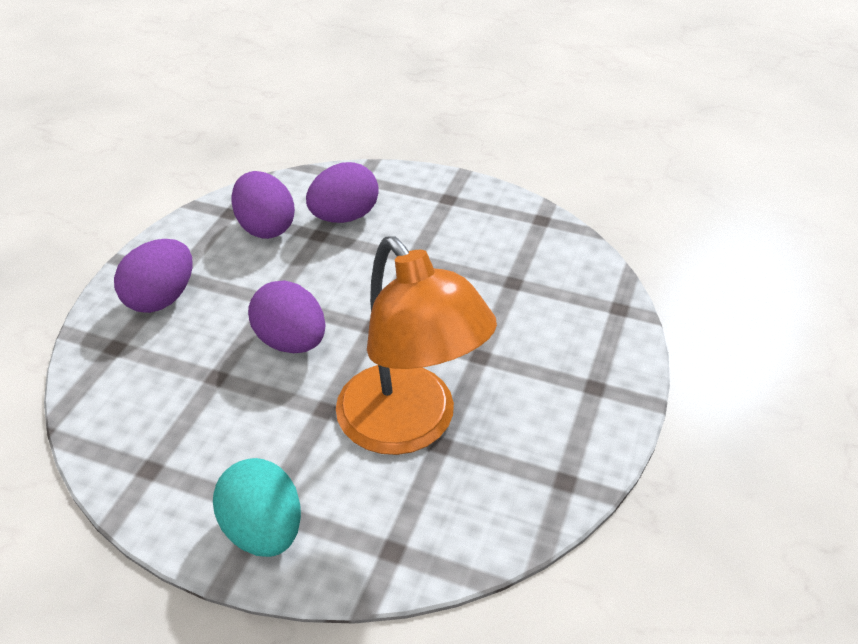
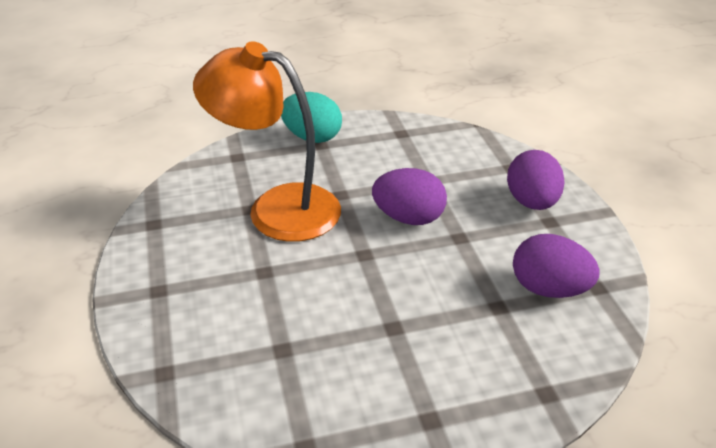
camera: 145 degrees right, 5 degrees down
(344, 217) = (501, 336): purple egg -> none

